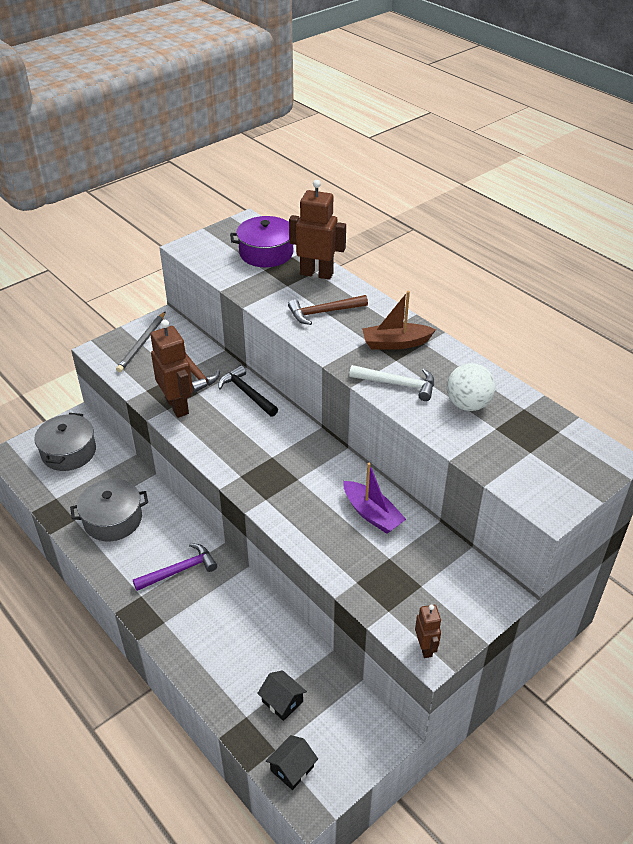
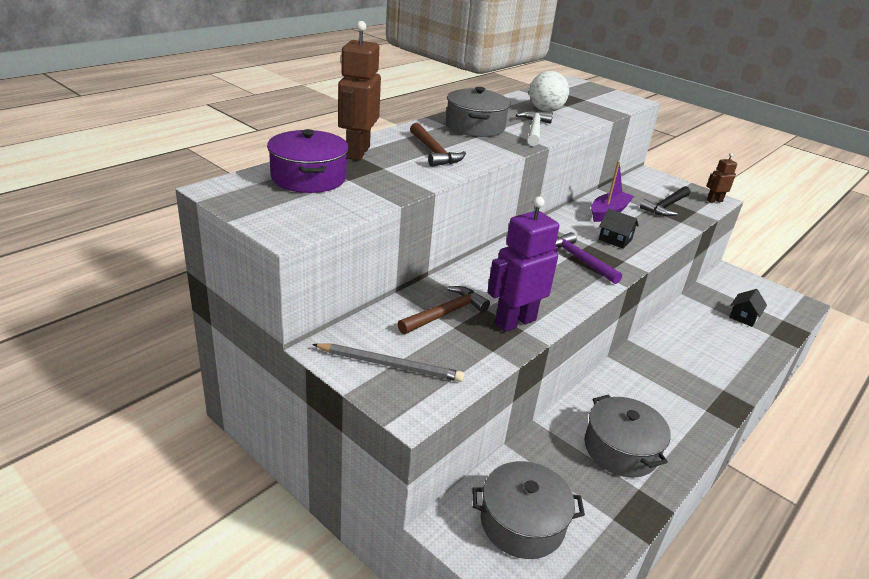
camera: 100 degrees left, 10 degrees down
(177, 406) = (515, 322): brown robot -> purple robot
(179, 570) = (659, 384): purple hammer -> purple hammer (580, 260)
(247, 393) = (476, 274): black hammer -> black hammer (666, 206)
(292, 768) = (789, 312): black house -> black house (615, 239)
(395, 343) = (475, 126): brown boat -> grey pot

